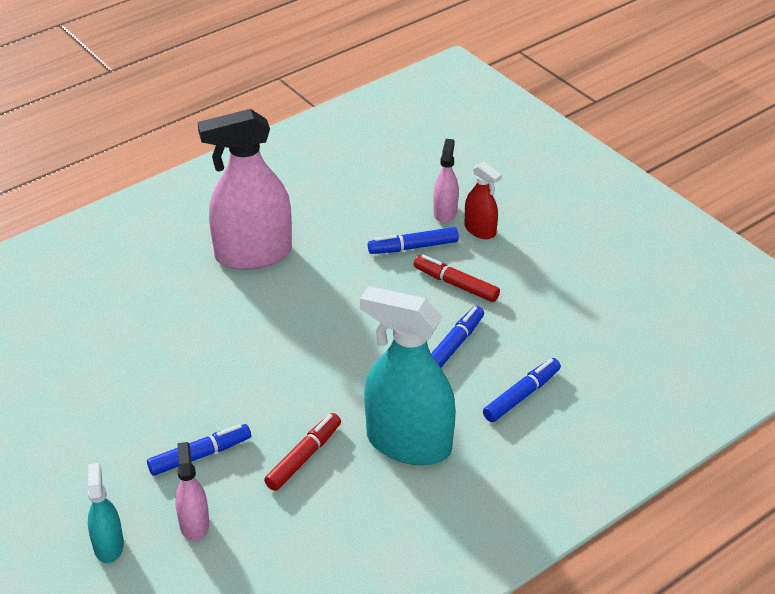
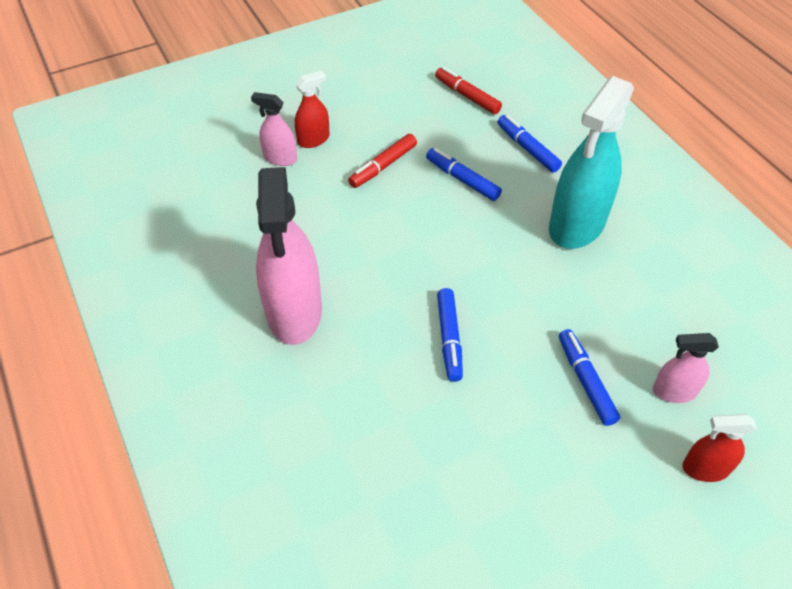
camera: 80 degrees left, 10 degrees up
(108, 545) = (705, 468): turquoise spray bottle -> red spray bottle
(304, 457) = (590, 298): red marker -> red marker (467, 96)
(413, 247) = (323, 187): blue marker -> blue marker (449, 338)

